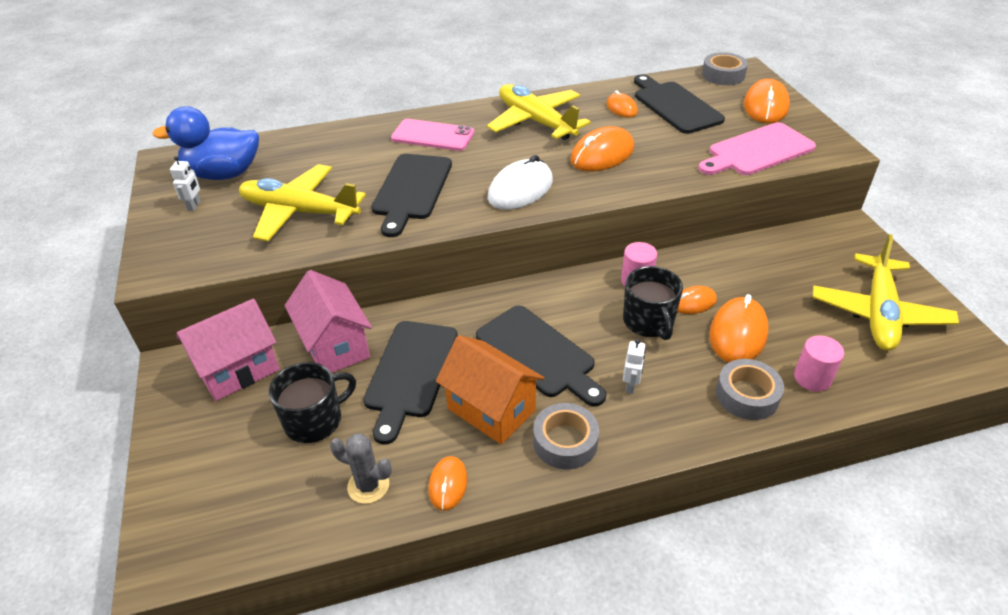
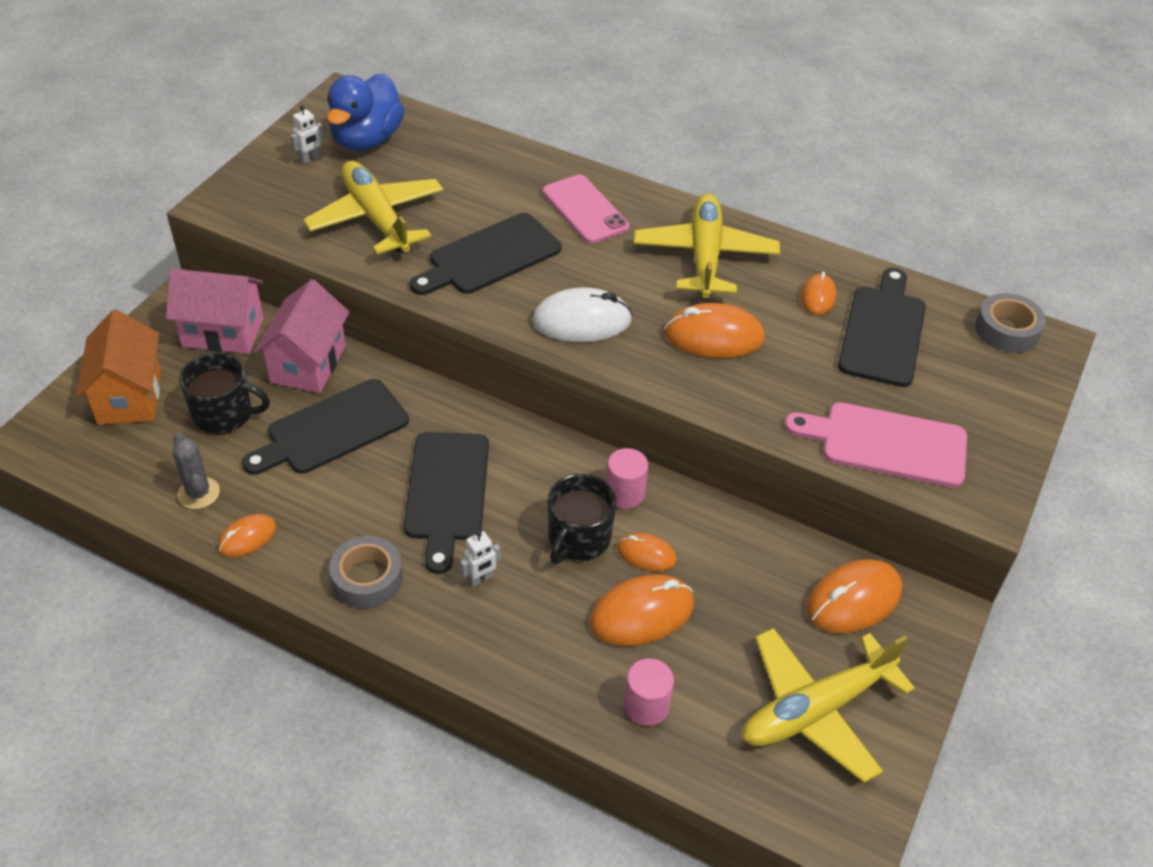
camera: 40 degrees right, 5 degrees up
(224, 174) = (367, 140): blue duck -> blue duck turned 105 degrees counterclockwise
(491, 409) = (350, 507): orange house -> orange house (130, 396)
(747, 395) = (564, 669): grey tape -> none
(765, 106) = (990, 400): orange mouse -> orange mouse (853, 600)

